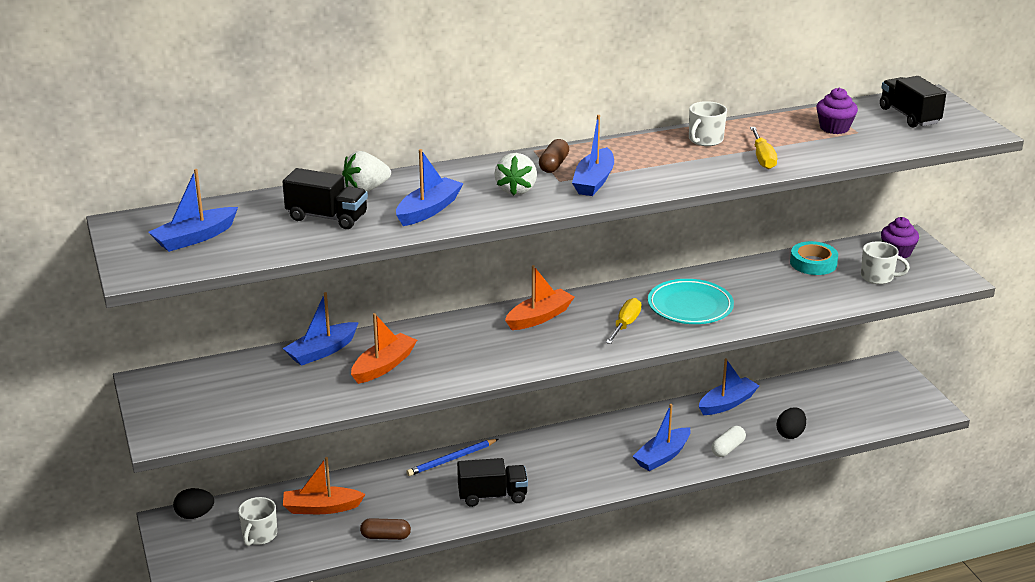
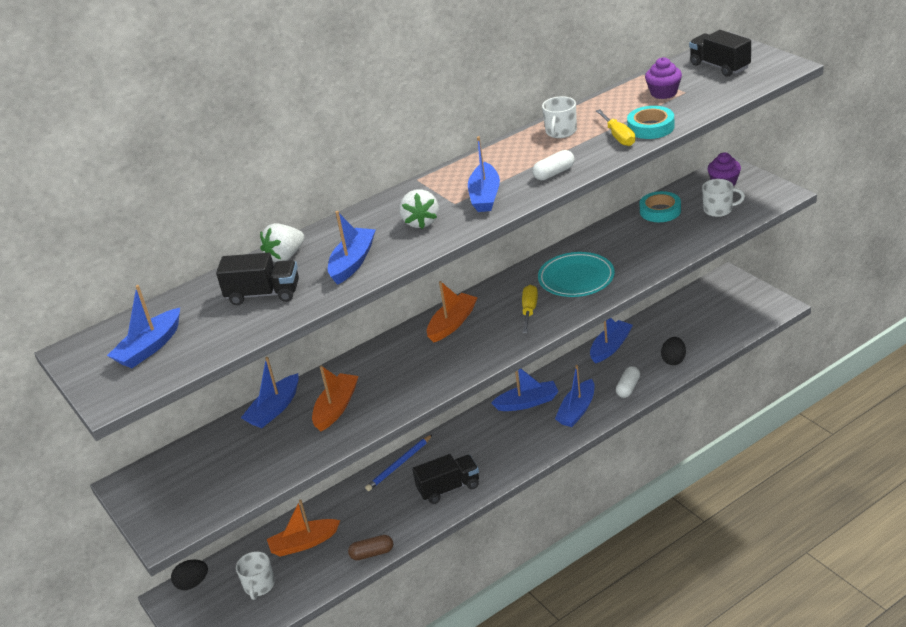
camera: 10 degrees left, 5 degrees up
(554, 165) = (442, 189): brown capsule -> none
(613, 435) = (527, 402): none -> blue boat
(676, 176) = (554, 173): none -> white capsule
(802, 157) = (651, 127): none -> turquoise tape

